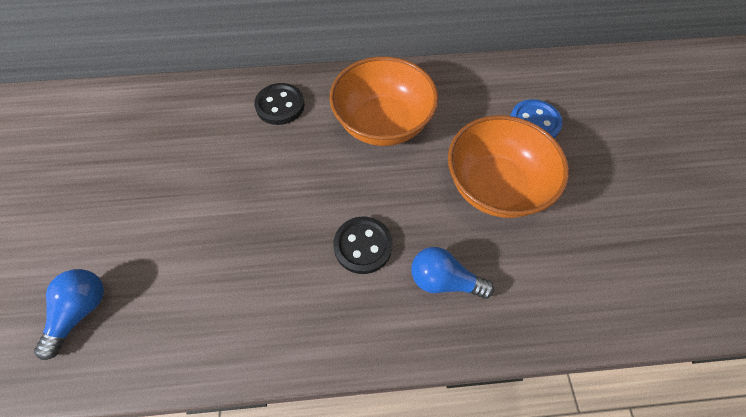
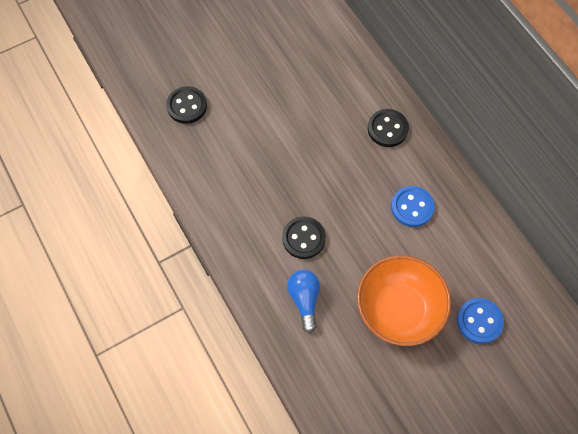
camera: 65 degrees right, 5 degrees up
(81, 311) = (187, 106): blue light bulb -> black button
(382, 123) = (412, 207): orange bowl -> blue button

